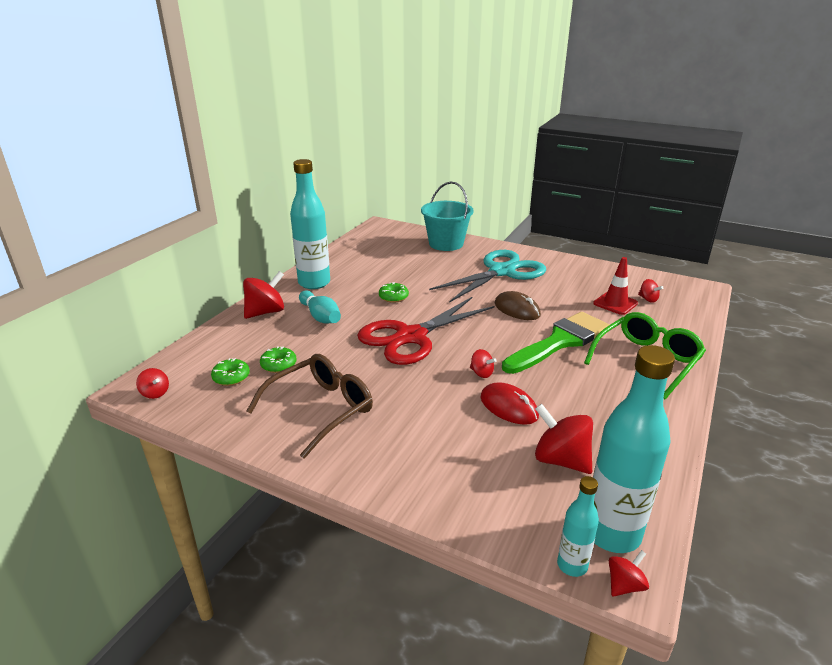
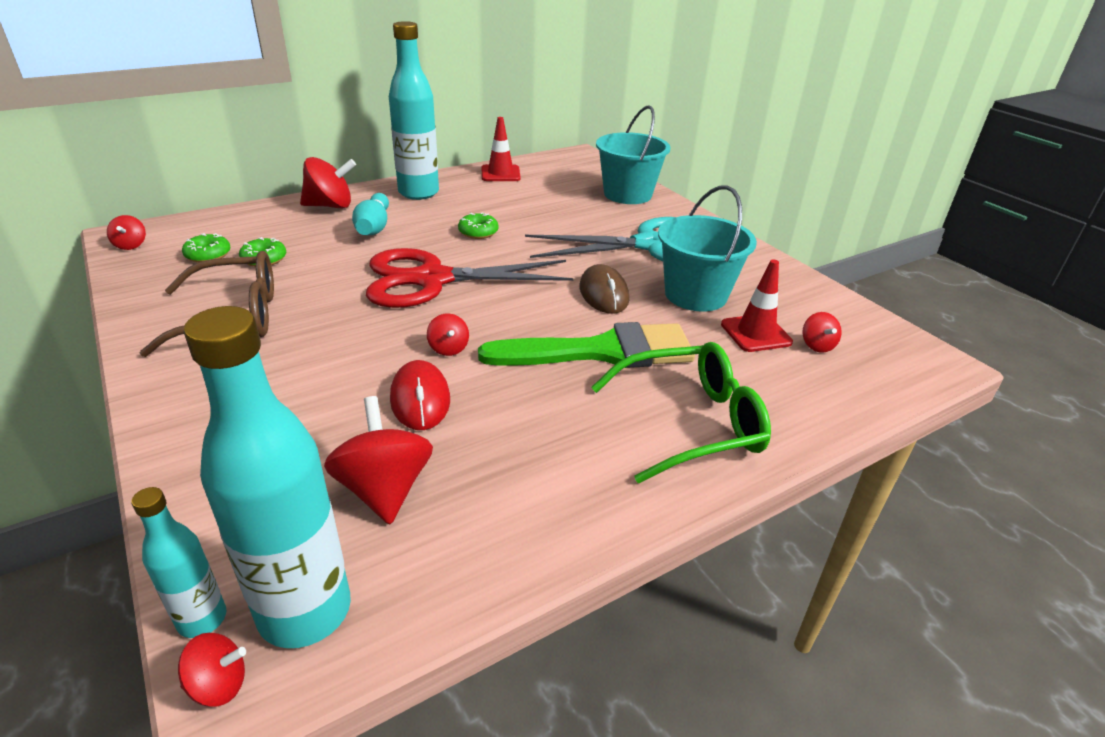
camera: 30 degrees right, 5 degrees up
(349, 253) = (500, 174): none -> red traffic cone
(562, 293) = (695, 295): none -> turquoise bucket

